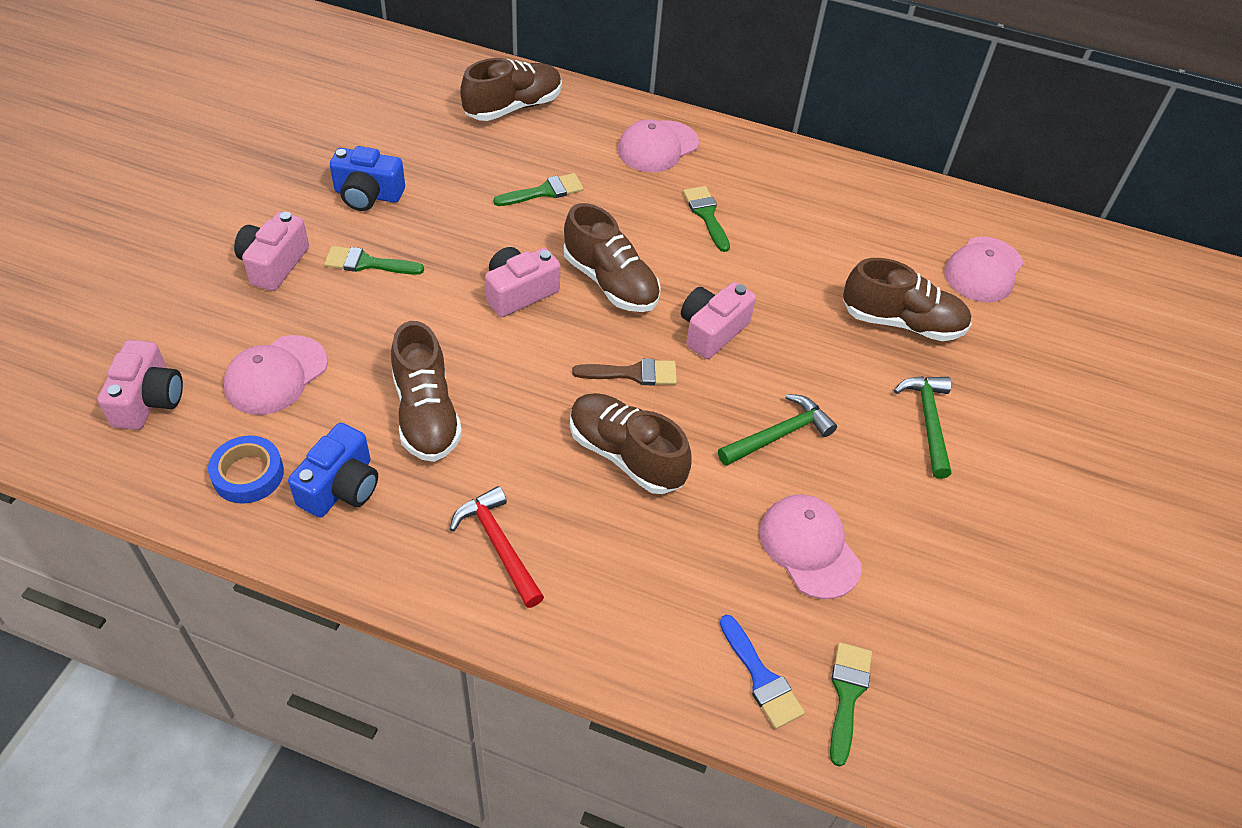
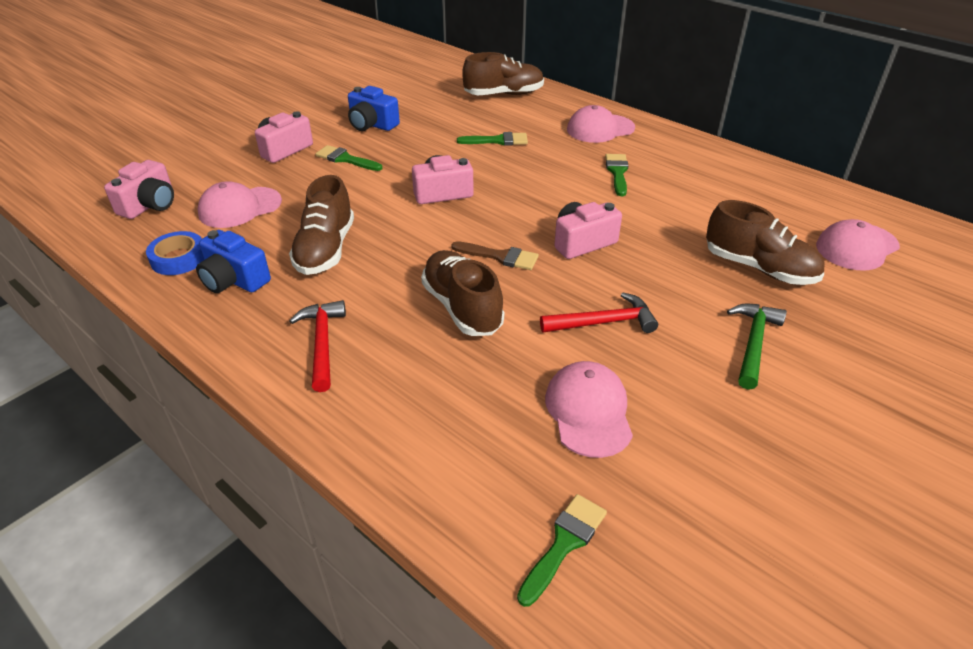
camera: 25 degrees right, 10 degrees down
(341, 487) = (234, 280): blue camera -> blue camera turned 75 degrees clockwise
(610, 282) = (516, 199): brown shoe -> none
(761, 677) = (486, 503): blue brush -> none
(779, 434) = (604, 322): green hammer -> red hammer

